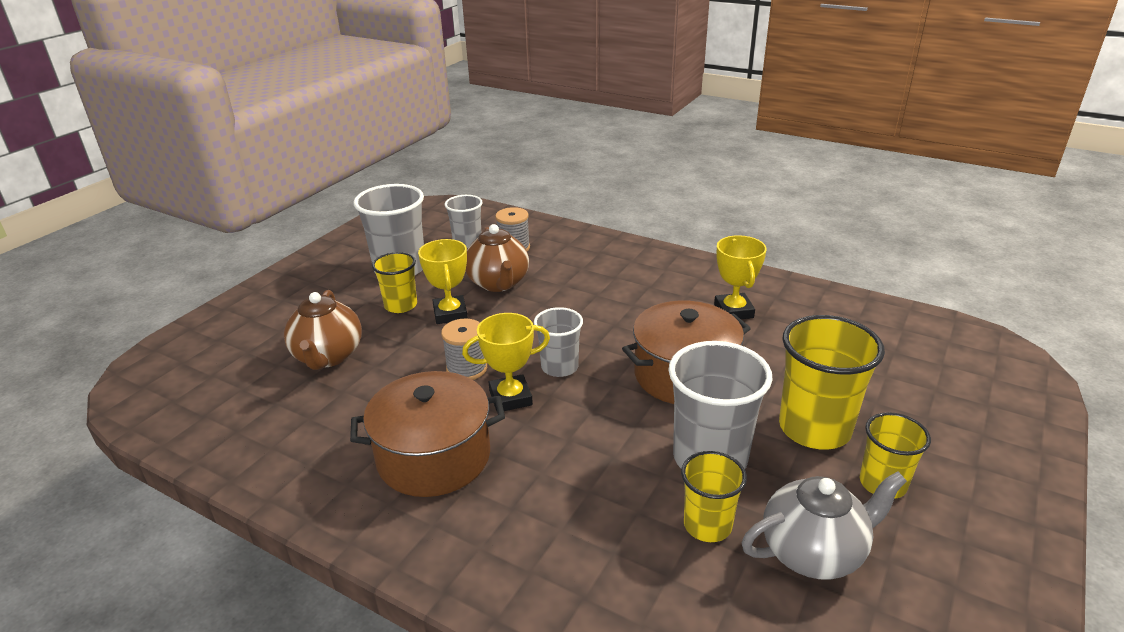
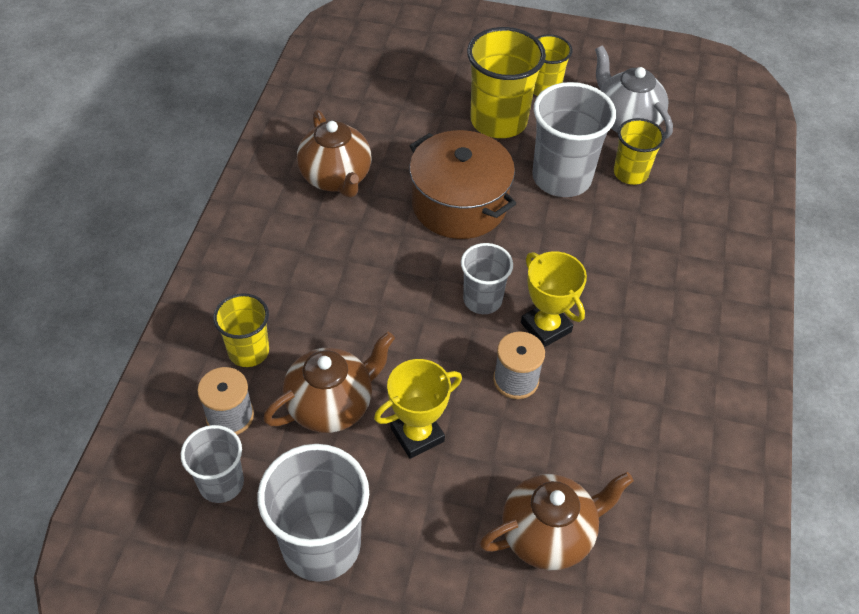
camera: 110 degrees left, 20 degrees up
(400, 305) = (415, 501): yellow cup -> yellow cup (248, 351)
(434, 457) = (650, 362): brown pot -> none
(733, 311) = (336, 178): yellow trophy -> brown teapot

